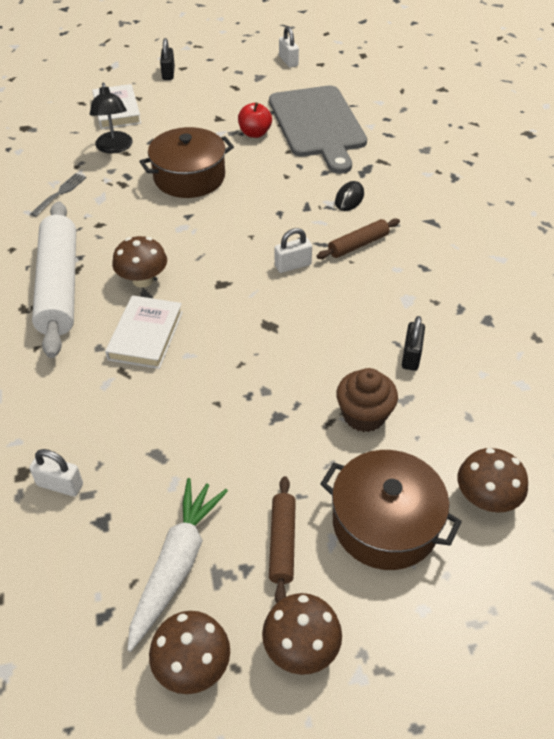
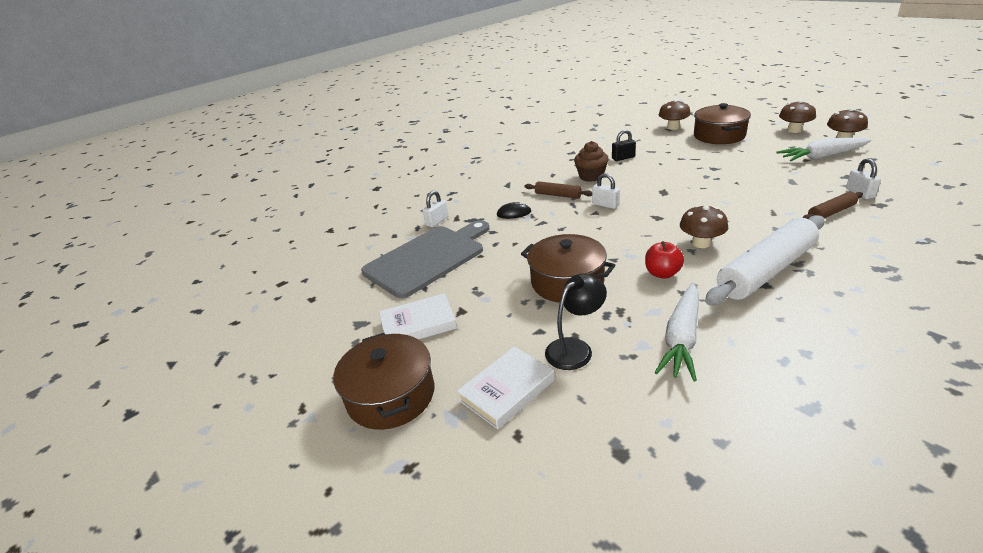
camera: 115 degrees left, 15 degrees down
(60, 193) = (681, 339): grey fork -> white carrot
(146, 335) = (738, 219): white book -> white book (418, 324)
(168, 73) = (391, 395): black padlock -> brown pot
(255, 133) = (468, 281): red apple -> red apple (662, 273)
(282, 543) = (767, 146): brown rolling pin -> brown rolling pin (831, 212)
(288, 61) = (314, 320): white padlock -> white padlock (437, 221)
(364, 415) = (676, 154): brown cupcake -> brown cupcake (591, 176)

